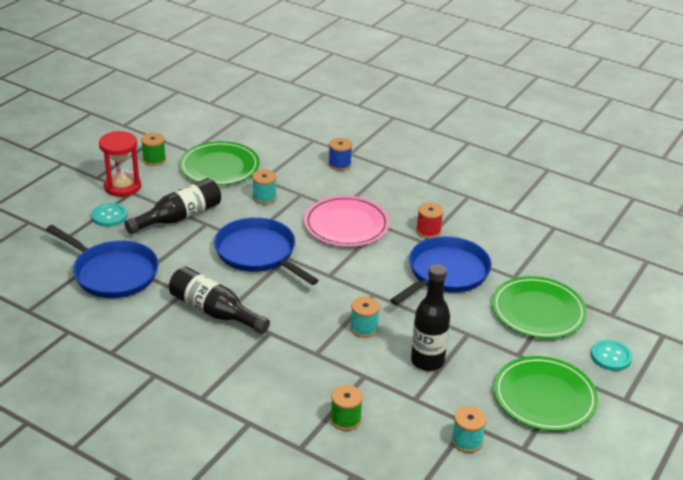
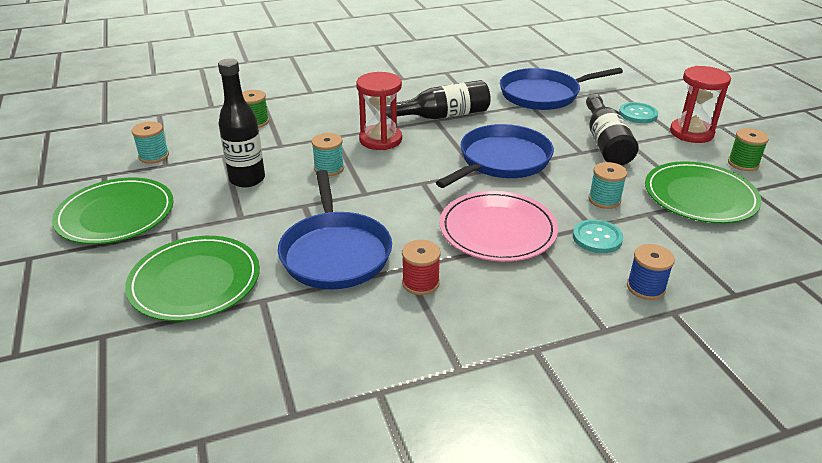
camera: 130 degrees right, 0 degrees up
(258, 253) = (501, 160): blue pan -> blue pan turned 45 degrees counterclockwise
(292, 325) = (380, 140): none -> red hourglass
(611, 356) = (71, 287): turquoise button -> turquoise button (597, 238)

